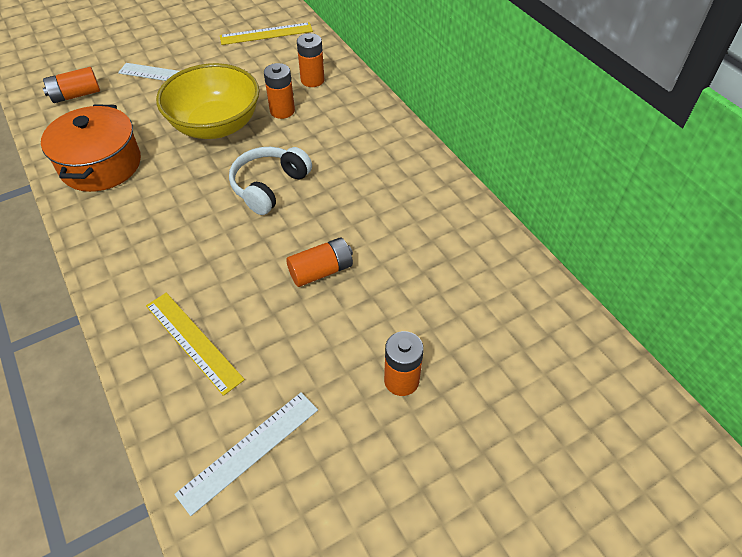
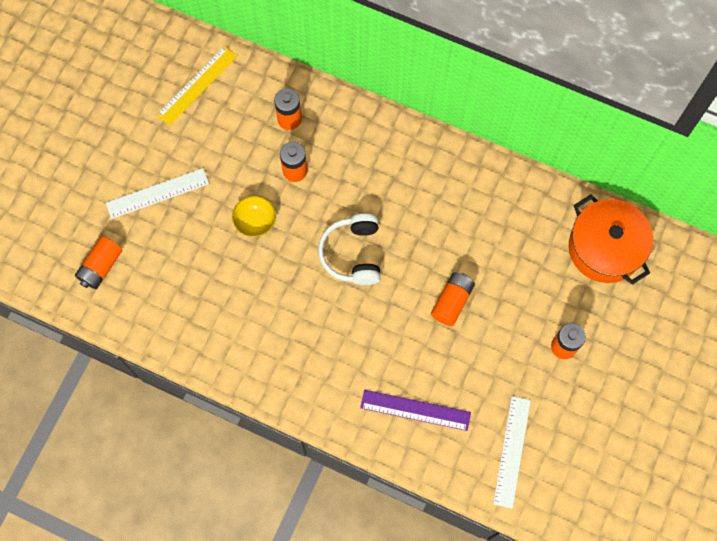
camera: 35 degrees left, 20 degrees up
(101, 165) = (203, 320): orange pot -> orange pot (605, 248)
(193, 341) = (415, 410): yellow ruler -> purple ruler
(216, 125) = (255, 221): yellow bowl -> yellow bowl, size x0.46

